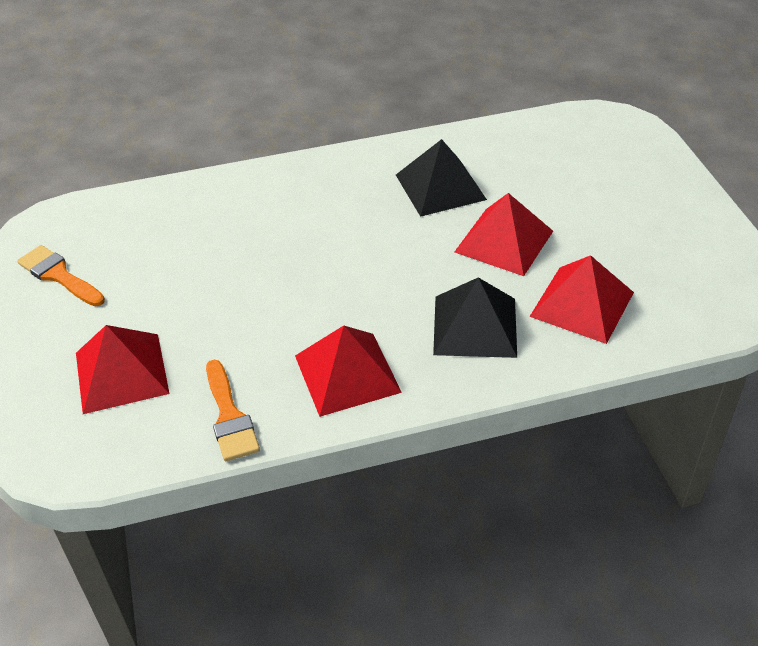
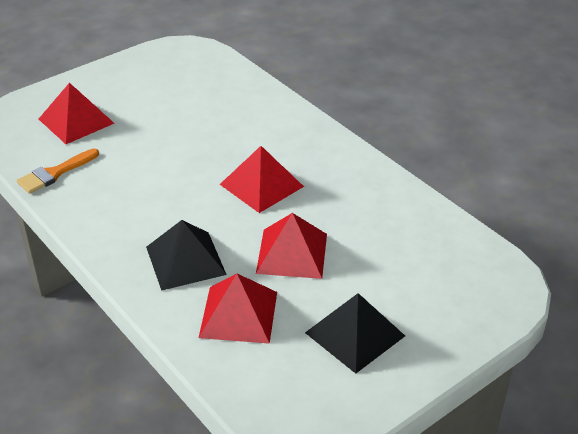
camera: 65 degrees right, 5 degrees down
(59, 275) = (149, 70): orange brush -> none
(347, 373) = (111, 211): red pyramid -> red pyramid (261, 185)
(440, 187) = (339, 202): black pyramid -> black pyramid (355, 334)

